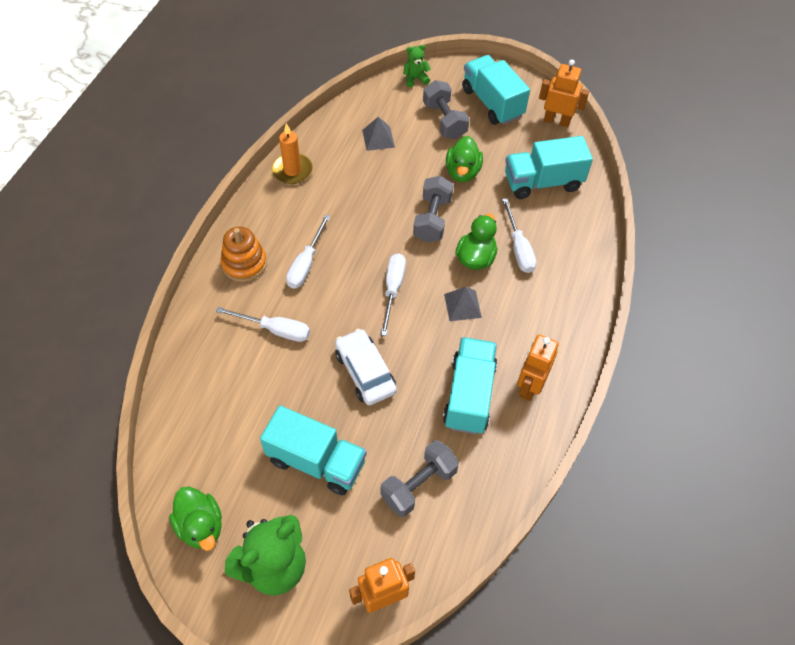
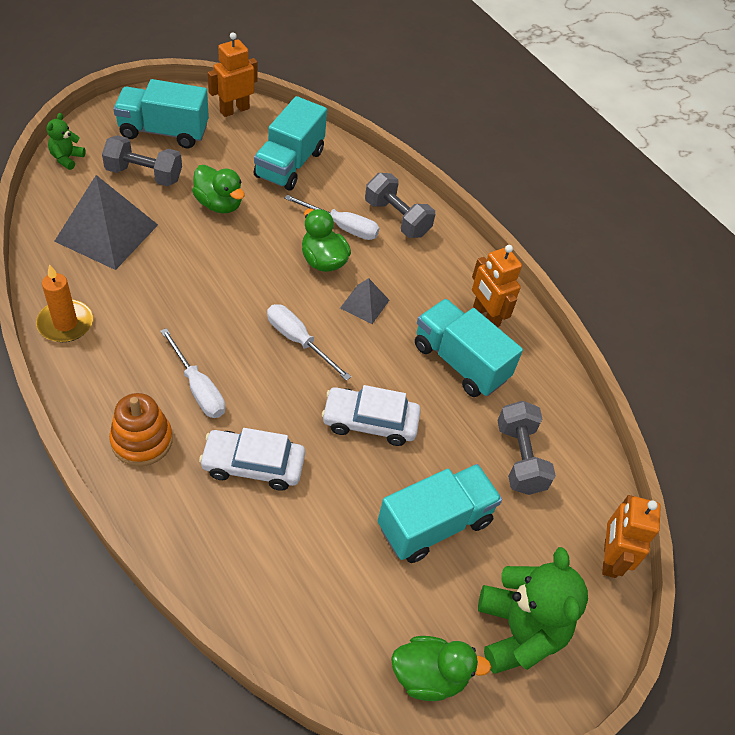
camera: 60 degrees left, 5 degrees down
(275, 330) = (253, 465): white screwdriver -> white car
(378, 138) = (107, 233): grey pyramid -> grey pyramid, size x2.00
(432, 219) = (249, 260): grey dumbbell -> grey dumbbell (397, 218)

